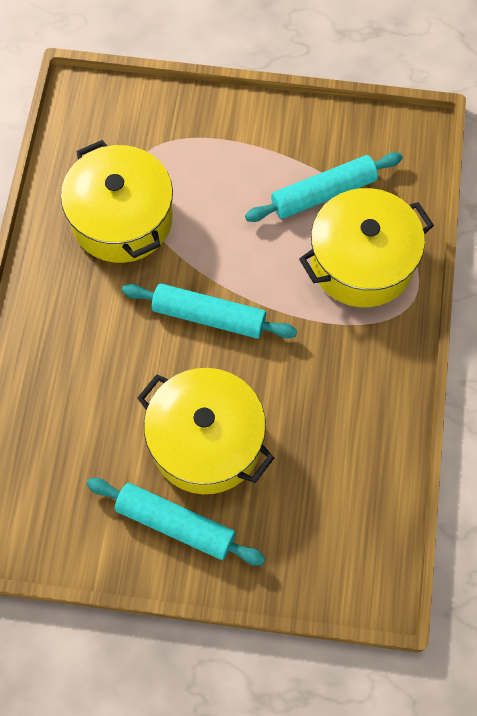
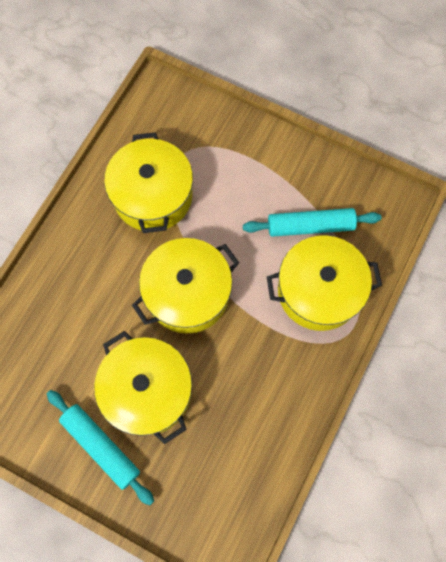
camera: 20 degrees right, 5 degrees up
(209, 316) = (188, 293): turquoise rolling pin -> yellow pot

